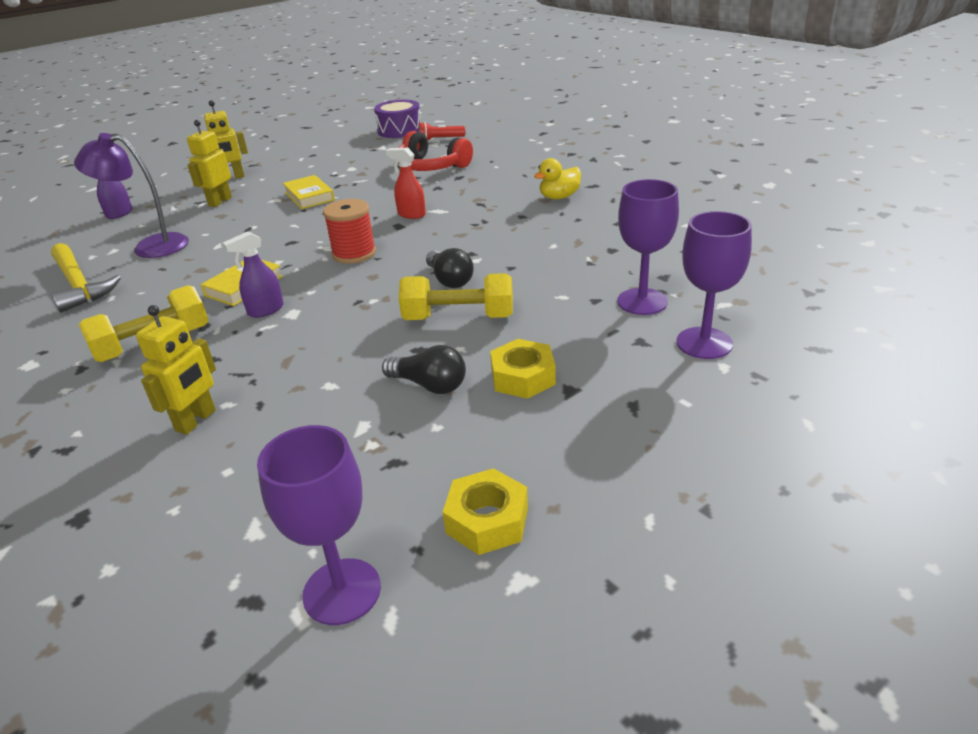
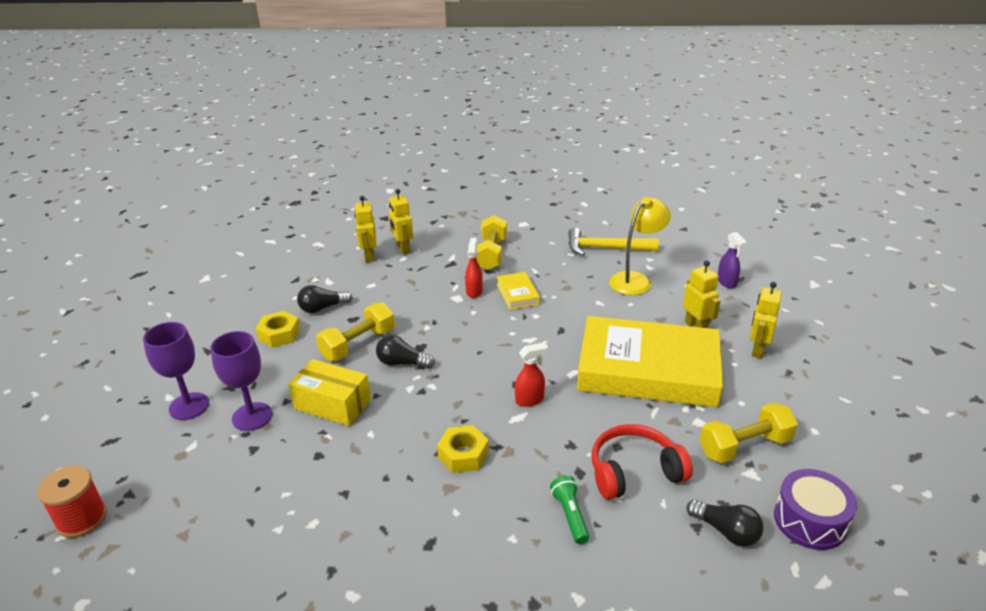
camera: 130 degrees right, 0 degrees up
(150, 246) = (635, 280): purple lamp -> yellow lamp
(249, 438) = (369, 256): none -> yellow robot
(265, 310) = (474, 291): purple spray bottle -> red spray bottle
(309, 196) = (648, 370): yellow book -> yellow book, size x2.47
(342, 591) = (264, 249): purple goblet -> none
(354, 253) = (500, 346): red spool -> red spool (82, 519)
(358, 154) = (744, 446): none -> yellow dumbbell
(440, 140) = (726, 531): red flashlight -> black light bulb
(487, 520) = (234, 284): yellow nut -> yellow nut (463, 454)
(498, 167) = (570, 515): none -> green flashlight
(556, 277) = (332, 404): none -> yellow box
(559, 197) = (439, 500): yellow duck -> none

